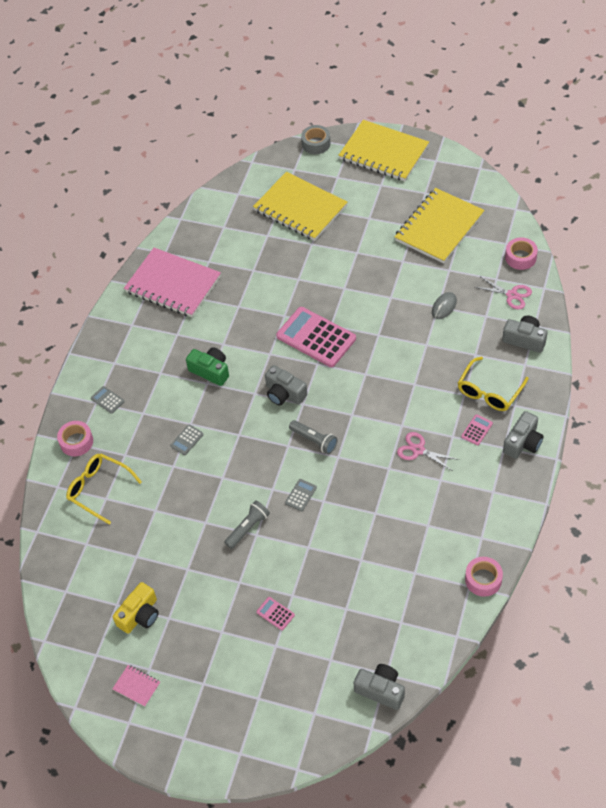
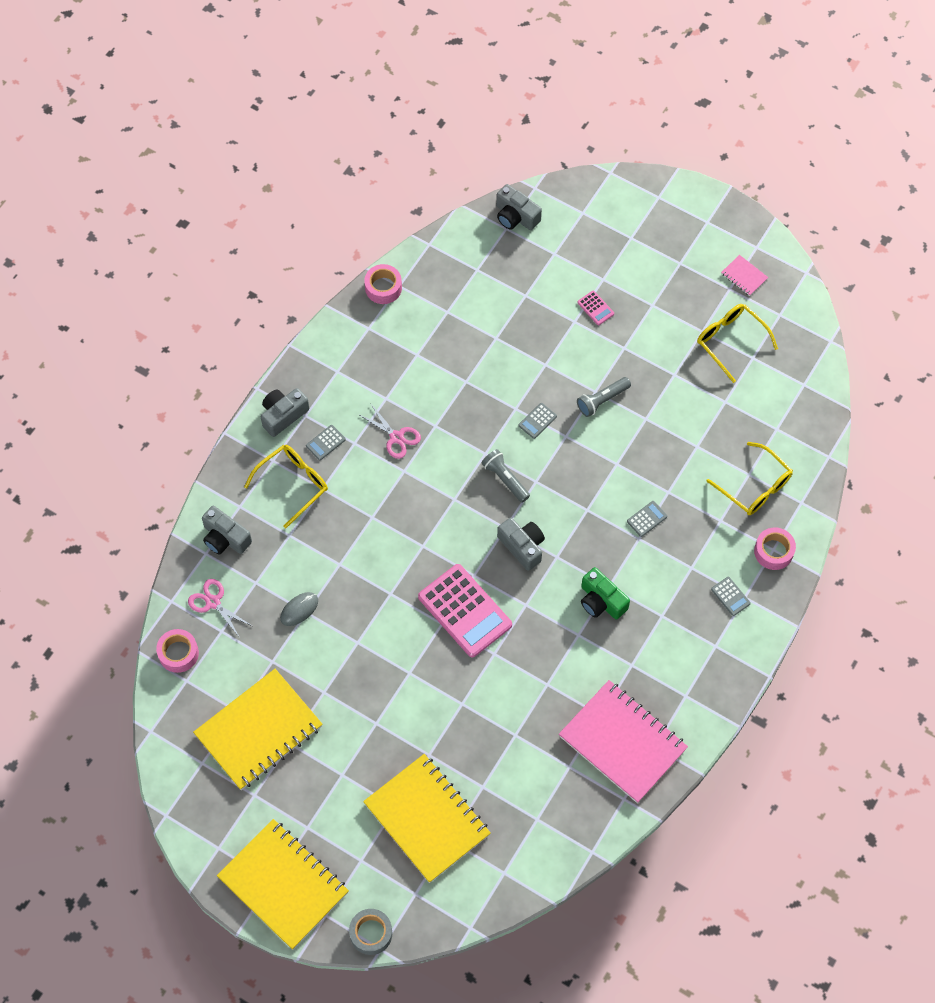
camera: 170 degrees left, 10 degrees up
(140, 615) = (730, 341): yellow camera -> yellow glasses
(476, 430) = (325, 443): pink calculator -> grey calculator

